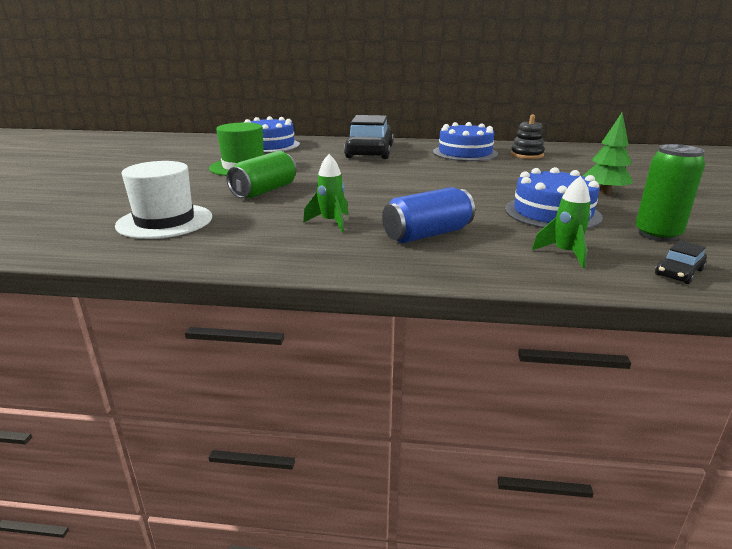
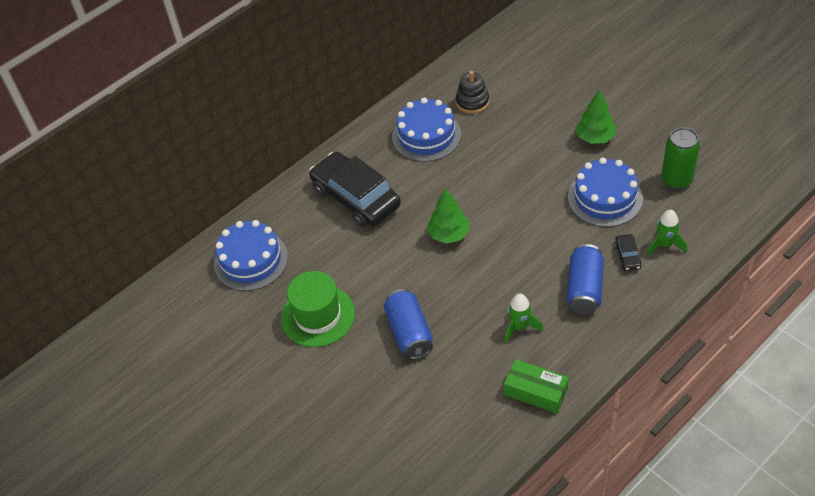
camera: 45 degrees left, 25 degrees up
(165, 221) = (431, 425): white hat -> none
(257, 250) = (536, 391): none -> green box
(264, 191) = (409, 333): green can -> blue can
(388, 178) = (449, 234): none -> green tree
(678, 272) = (722, 218): black car -> black car (627, 256)

